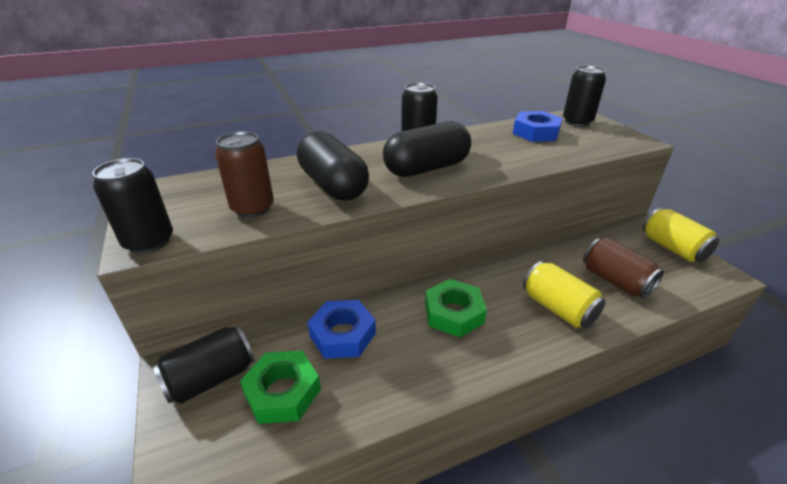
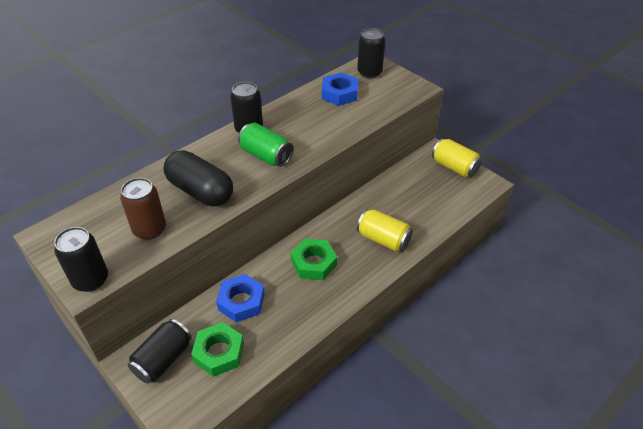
camera: 20 degrees left, 10 degrees up
(426, 168) = (266, 156): black capsule -> green can
(615, 281) = (418, 206): brown can -> none

